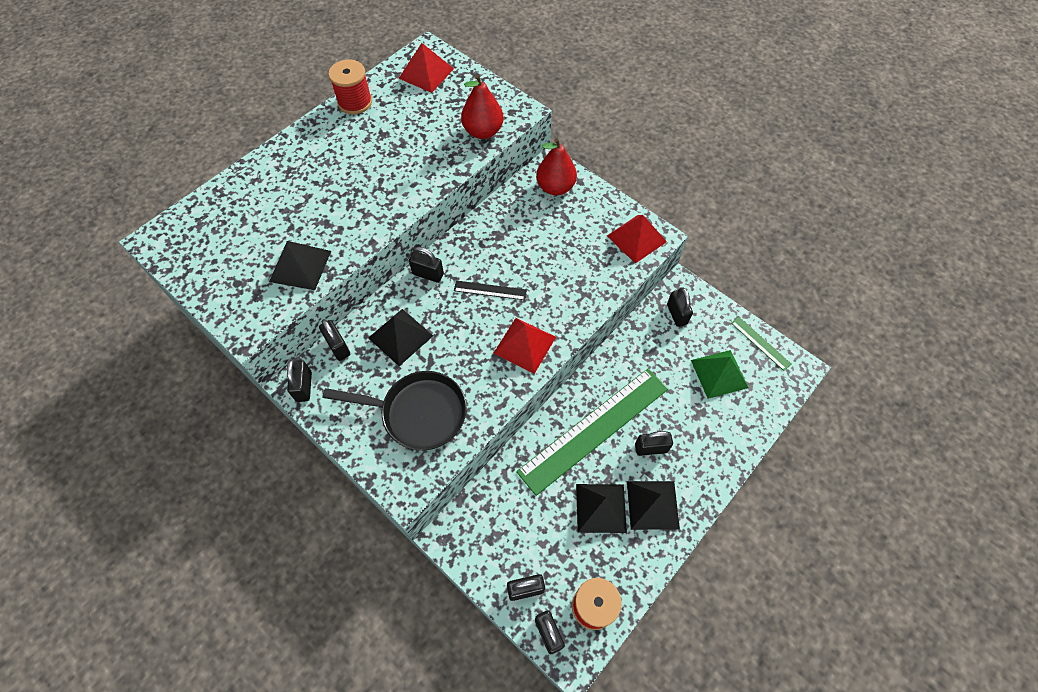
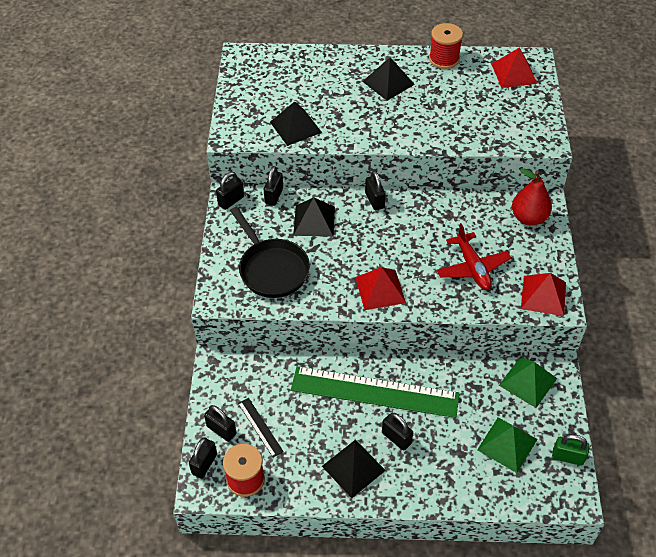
camera: 50 degrees right, 10 degrees down
(483, 131) = (504, 136): red pear -> none
(490, 290) = (400, 241): black ruler -> black ruler (260, 427)
(566, 262) = (472, 267): none -> red plane
(601, 508) = (319, 436): black pyramid -> black pyramid (388, 83)
(676, 314) = (527, 381): black padlock -> green pyramid
(760, 343) = (567, 457): green ruler -> green padlock

